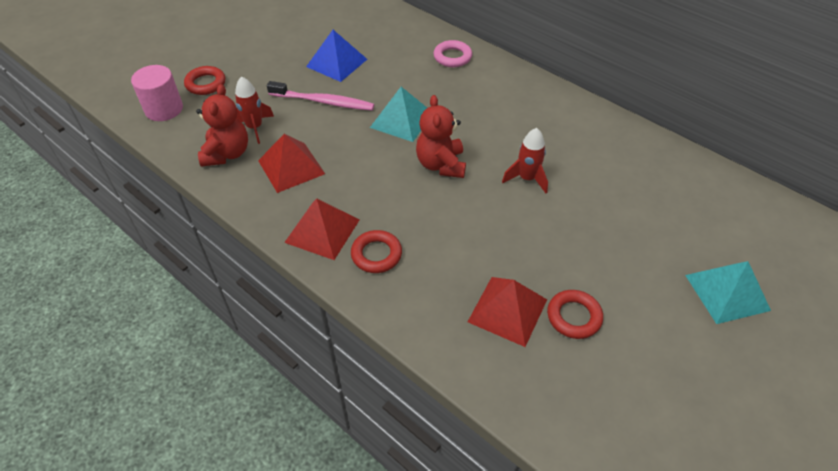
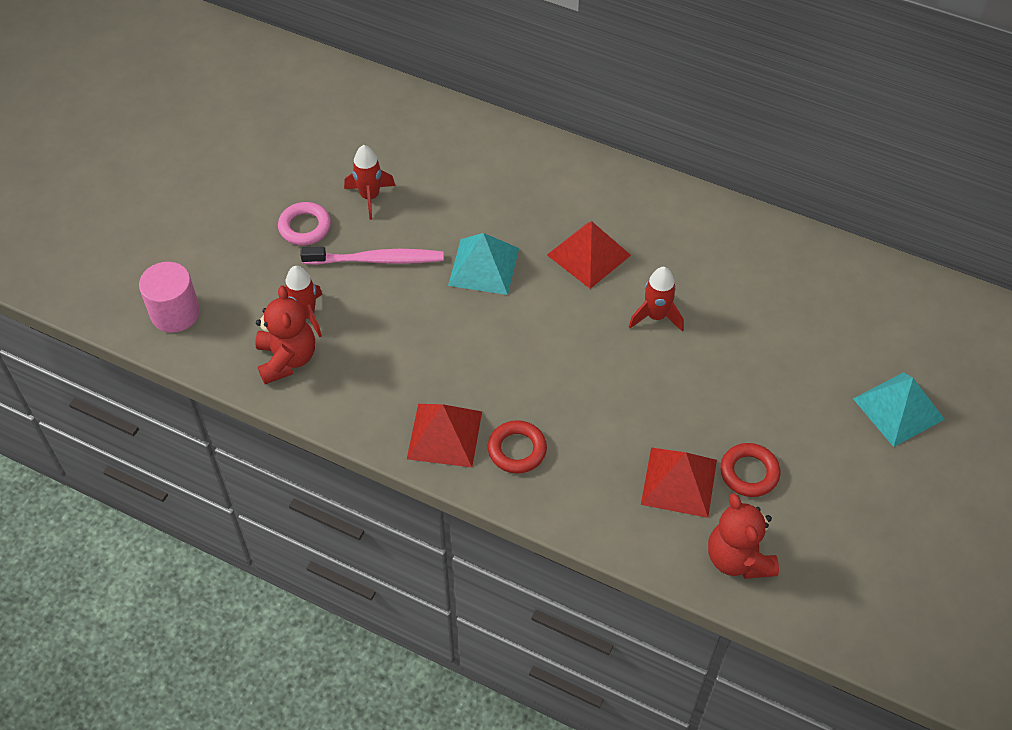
camera: 15 degrees left, 5 degrees up
(206, 84) = (212, 264): red ring -> none
(291, 167) = (374, 360): red pyramid -> red pyramid (589, 255)
(336, 63) = (370, 197): blue pyramid -> red rocket
(441, 165) = (551, 319): red teddy bear -> red teddy bear (738, 558)
(452, 57) = (515, 159): pink ring -> pink ring (305, 227)

